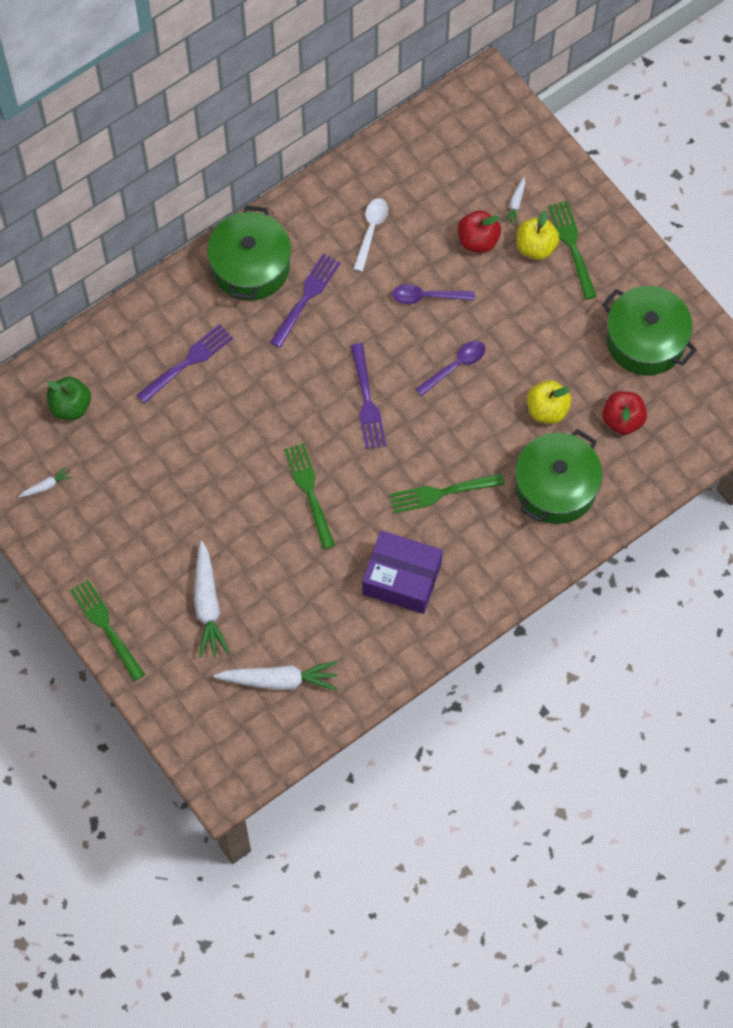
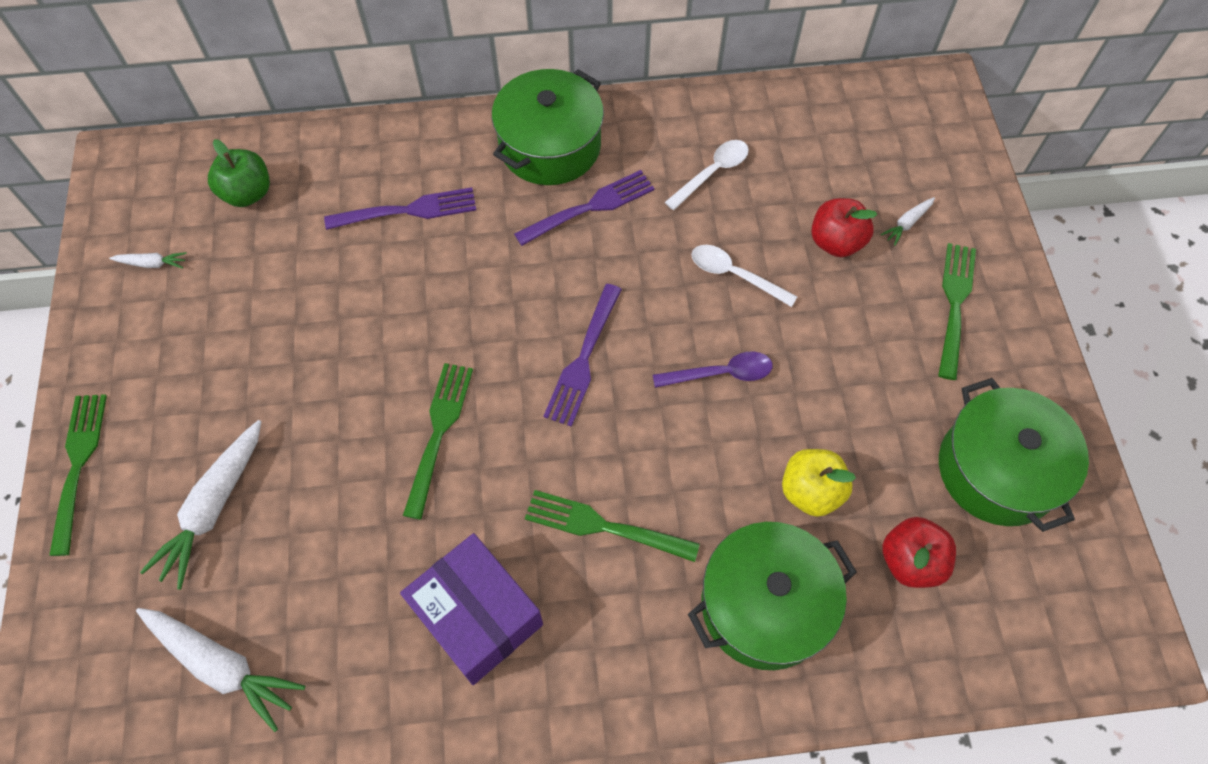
camera: 30 degrees right, 5 degrees down
(427, 296) = (734, 275): purple spoon -> white spoon
(536, 247) = (906, 283): yellow apple -> none

